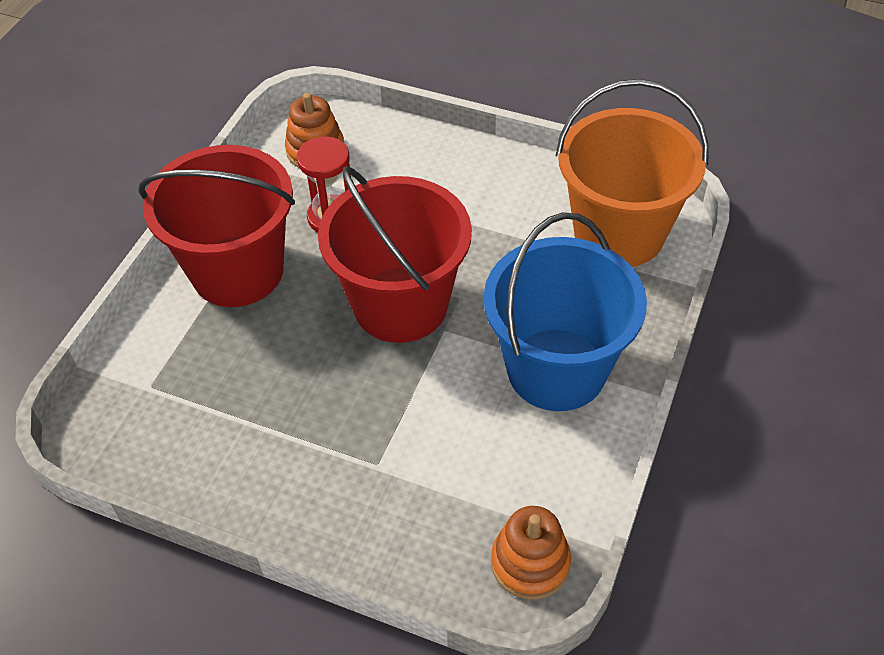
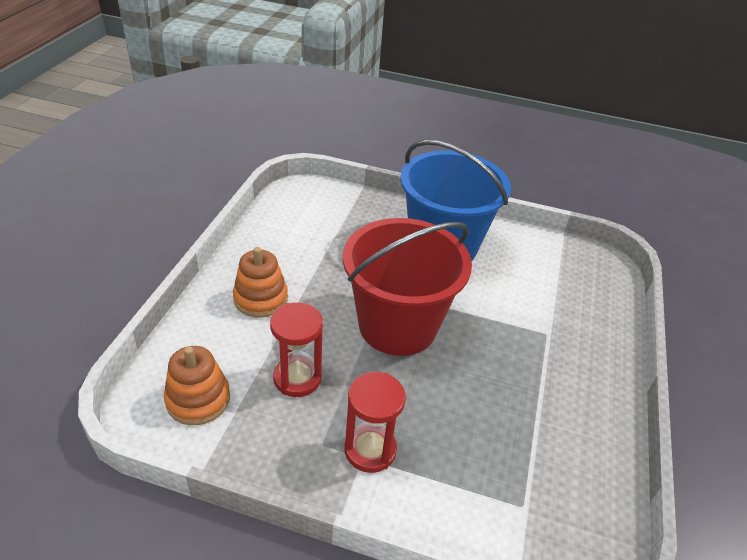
camera: 100 degrees left, 10 degrees down
(237, 271) = (370, 450): red bucket -> red hourglass
(530, 563) = (587, 262): orange stacking toy -> orange stacking toy (260, 298)
(619, 233) = (317, 211): orange bucket -> none

